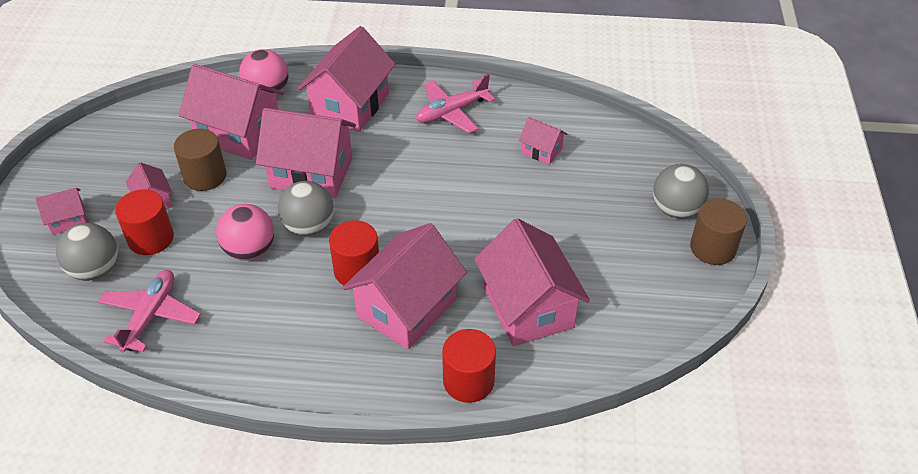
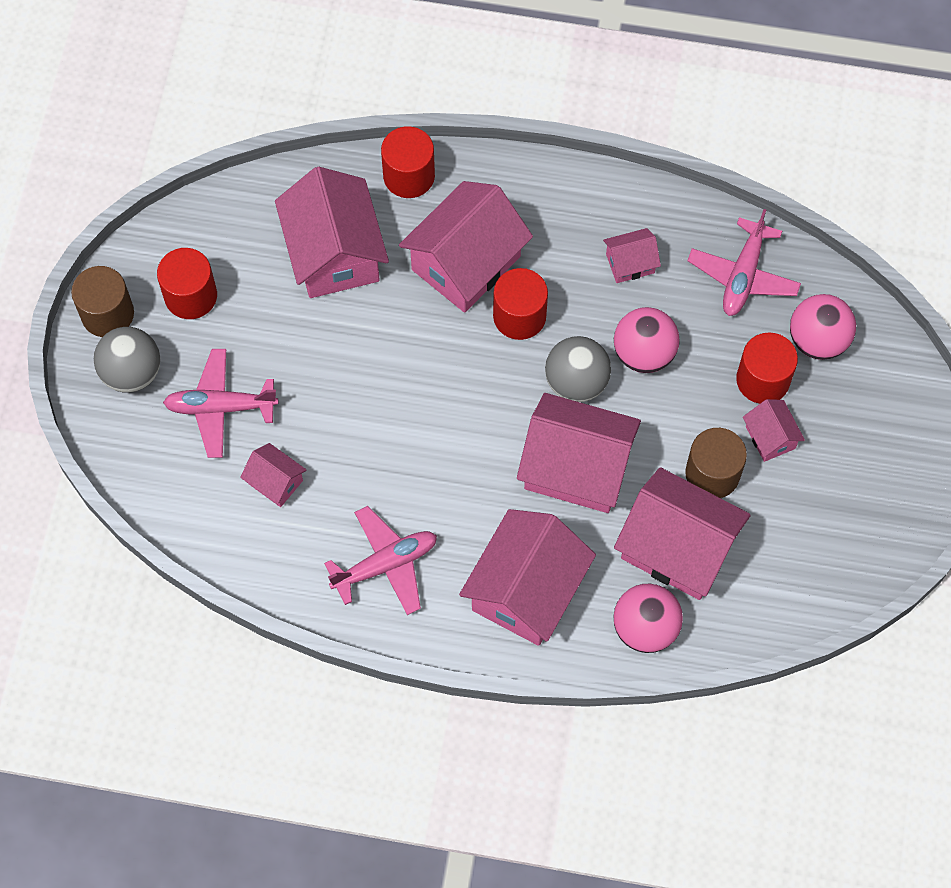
camera: 175 degrees left, 20 degrees up
(68, 220) = (868, 415): pink house -> pink house (630, 263)
(95, 270) = (817, 340): grey ball -> pink ball
(597, 192) = (220, 407): none -> pink plane
(647, 266) = (191, 296): none -> red cylinder

